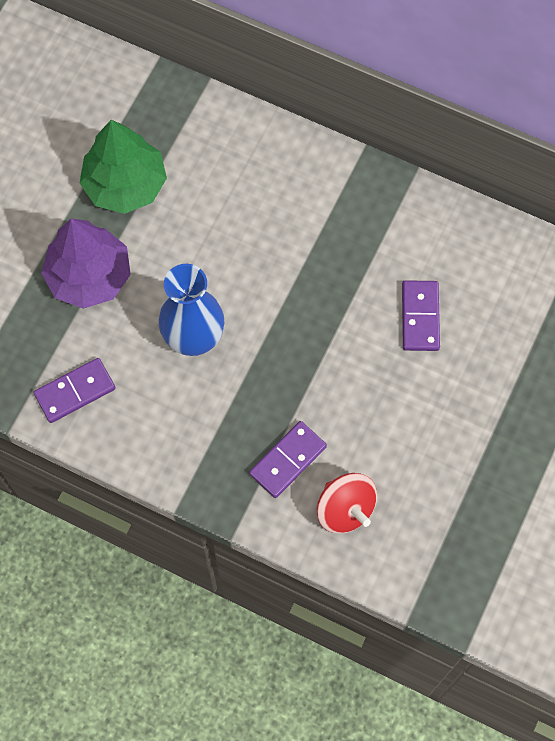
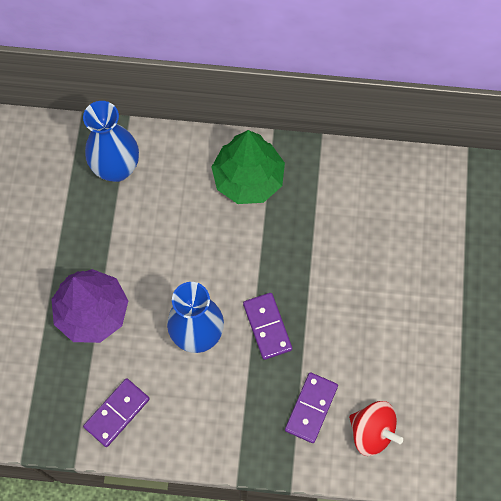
camera: 20 degrees left, 0 degrees up
(125, 184) = (93, 226): green tree -> green tree (248, 178)
(174, 130) = (116, 168): none -> blue vase
(420, 317) = (369, 254): purple domino -> purple domino (267, 327)

